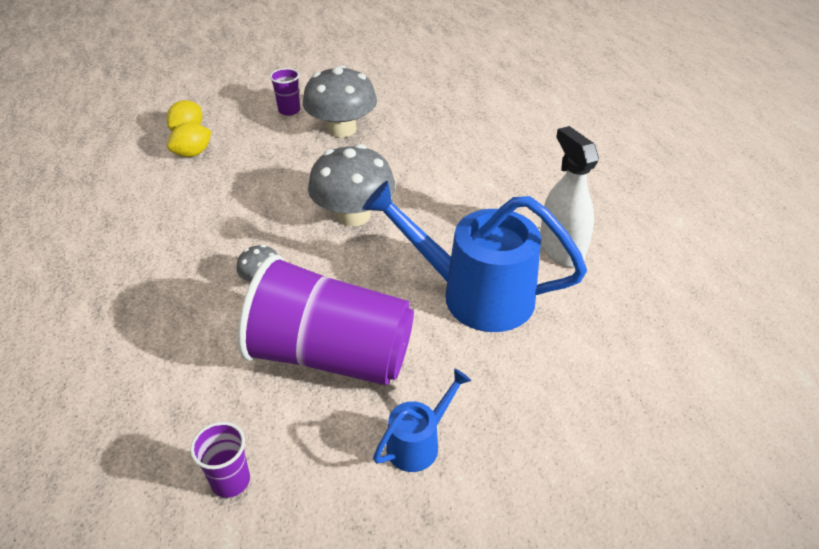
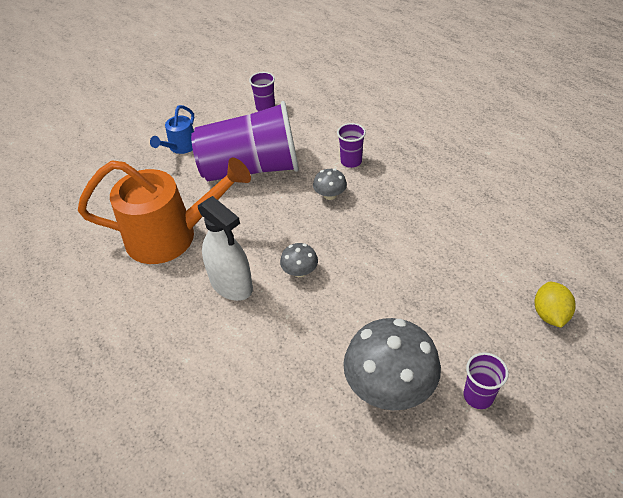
camera: 160 degrees right, 5 degrees up
(193, 153) = (507, 285): yellow lemon -> none
(197, 316) = (351, 161): none -> purple cup
(353, 215) = (300, 271): grey mushroom -> grey mushroom, size x0.47
(473, 294) = (172, 236): blue watering can -> orange watering can
(561, 250) = (106, 300): white spray bottle -> white spray bottle (231, 284)

